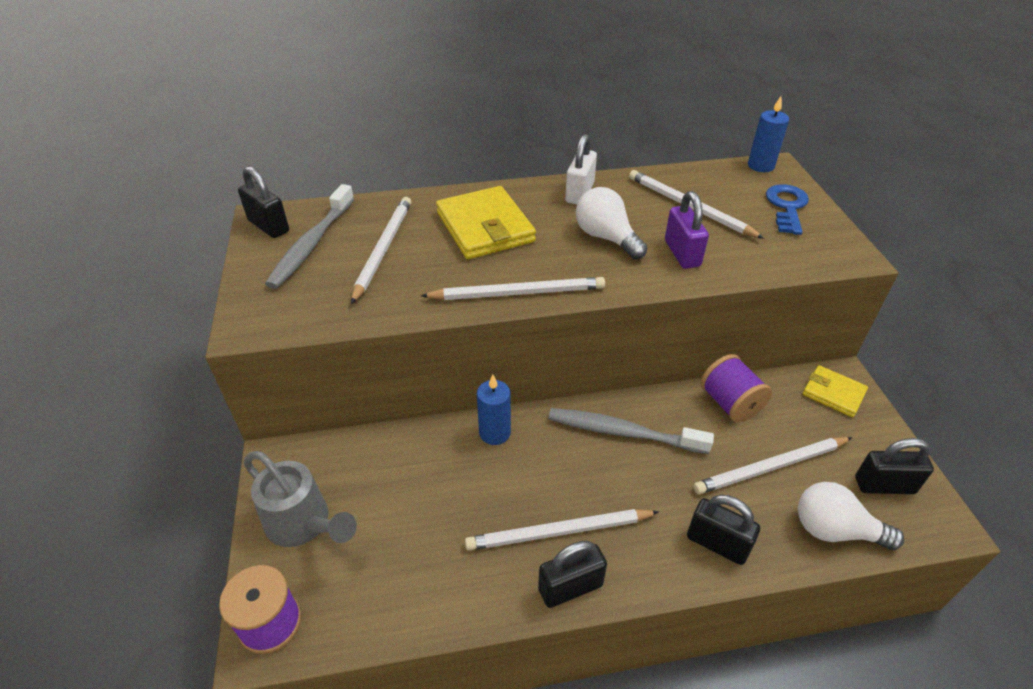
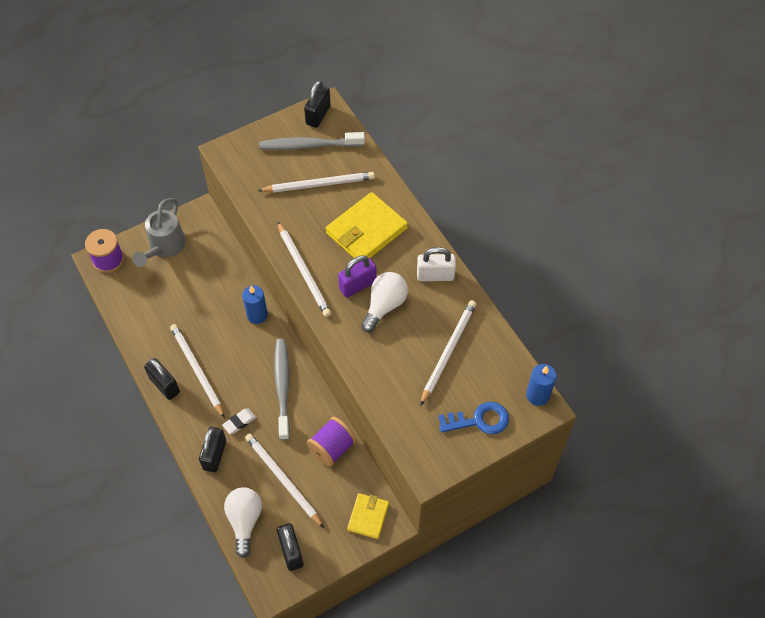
camera: 70 degrees right, 15 degrees up
(667, 497) = (239, 422): none -> white eraser
(682, 253) = (385, 356): purple padlock -> purple padlock (357, 285)

